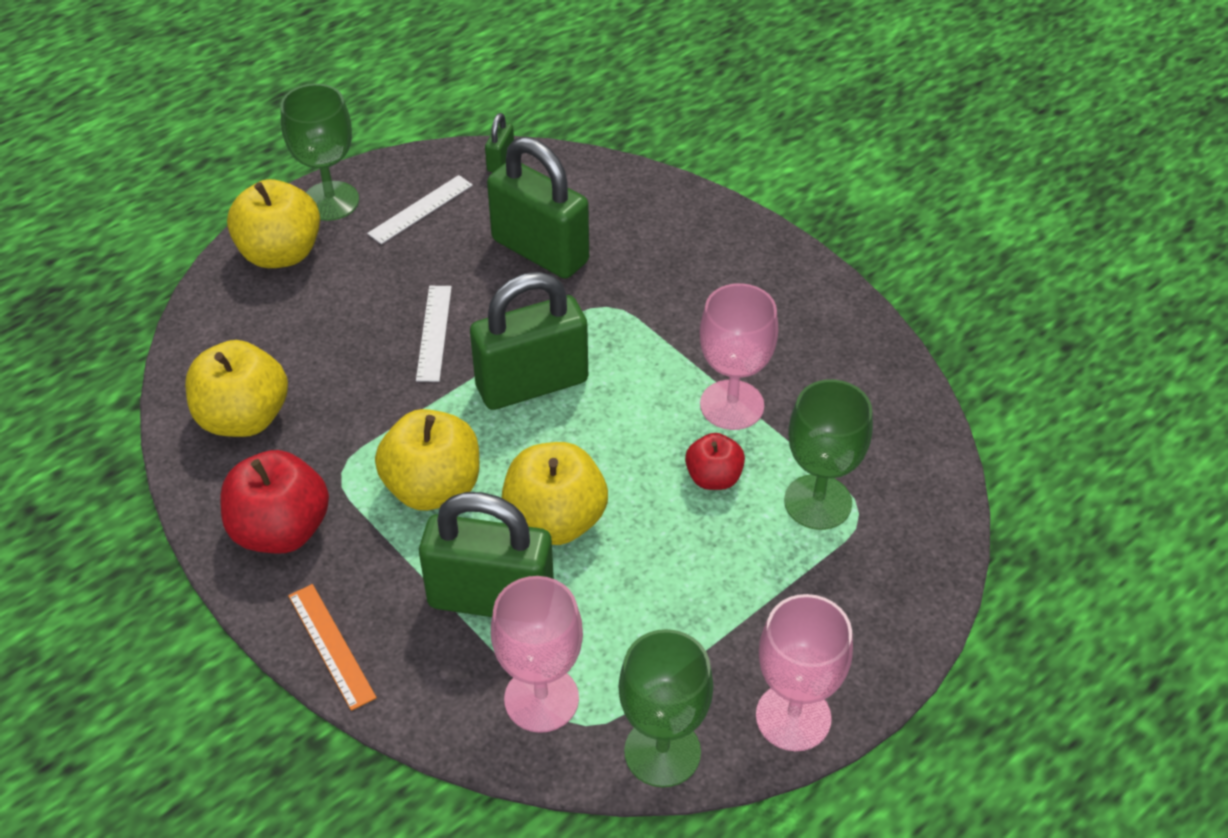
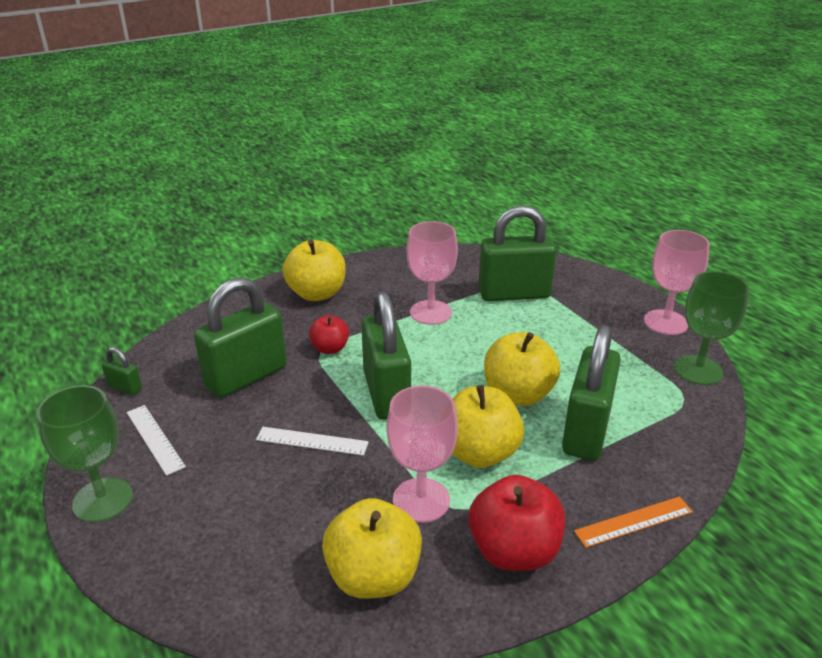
camera: 80 degrees left, 15 degrees down
(281, 253) = (156, 541): yellow apple -> yellow apple (317, 294)
(541, 699) = (667, 415): pink goblet -> pink goblet (421, 500)
(713, 478) = (490, 326): red apple -> red apple (330, 348)
(818, 502) = (514, 294): green goblet -> green padlock

